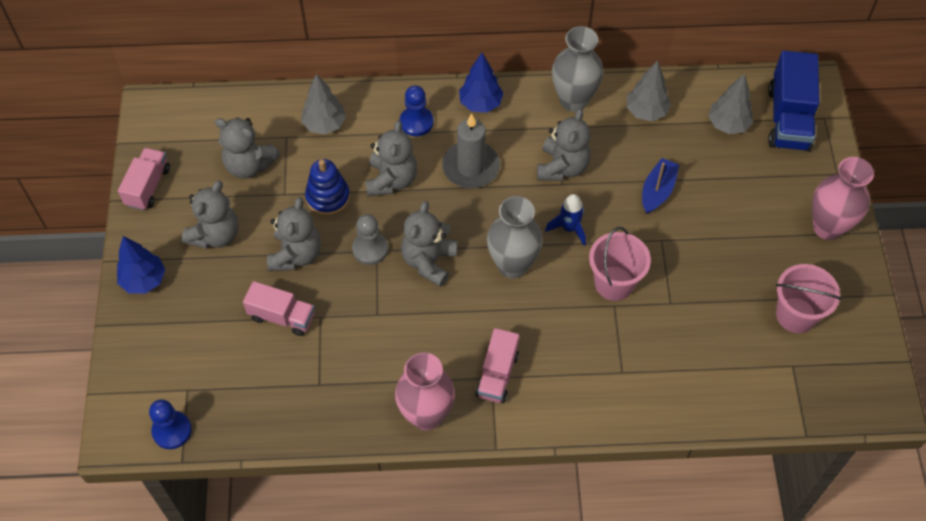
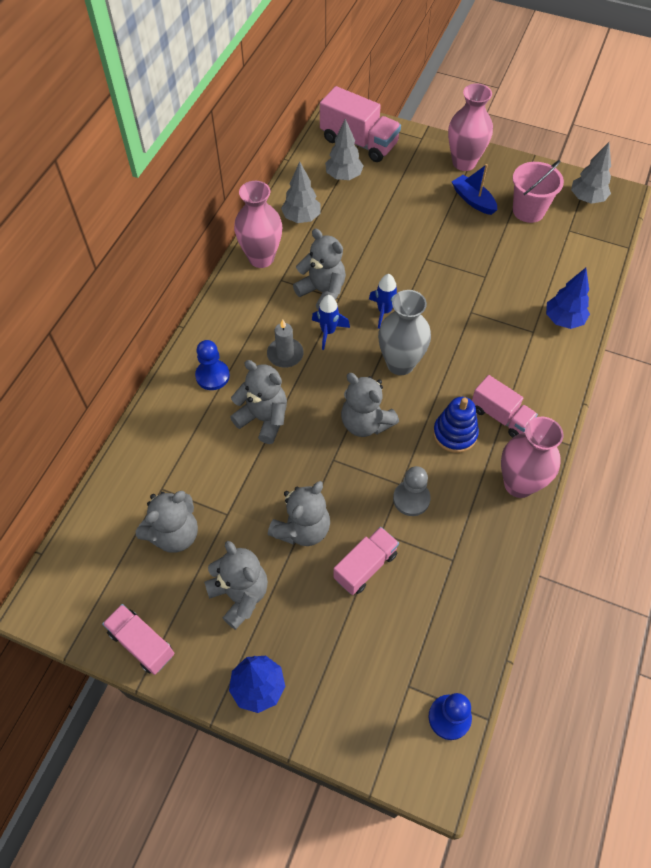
camera: 65 degrees left, 0 degrees up
(296, 254) = (302, 529): grey teddy bear -> grey teddy bear turned 90 degrees clockwise
(324, 124) = (168, 450): grey tree -> grey tree (587, 199)
(328, 197) = (253, 478): blue stacking toy -> blue stacking toy (455, 434)
(370, 249) = (328, 464): grey pawn -> grey pawn (411, 499)
(471, 167) = (285, 354): grey candle -> grey candle, size x0.66
(480, 103) = (223, 321): blue tree -> blue tree (563, 320)
(516, 191) = (328, 332): none -> blue rocket
(573, 100) = (261, 258): grey vase -> pink vase
(614, 283) = (450, 303): pink bucket -> none
(657, 191) = (380, 242): blue boat -> blue boat (473, 200)
(788, 118) = (359, 142): blue truck -> pink truck

